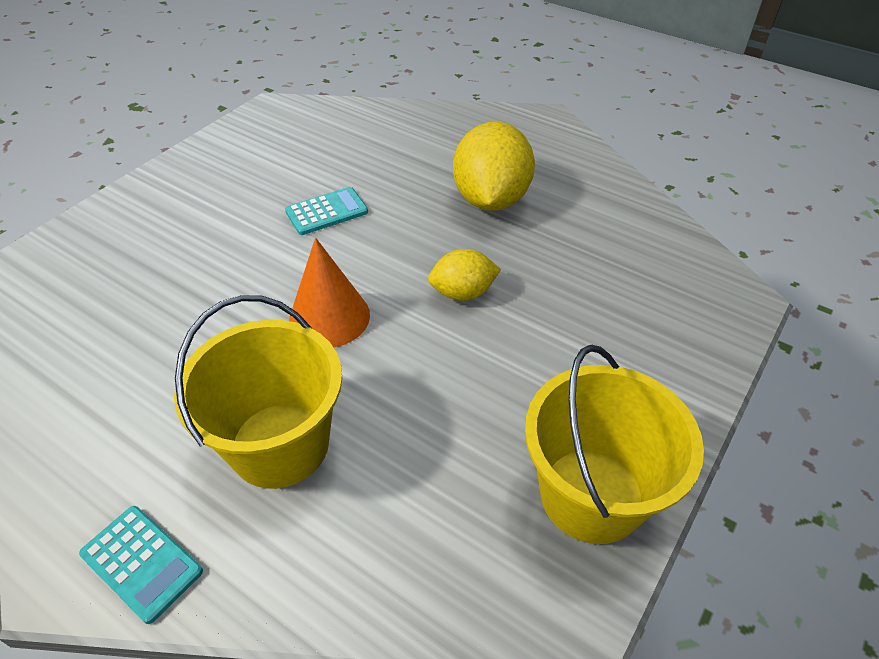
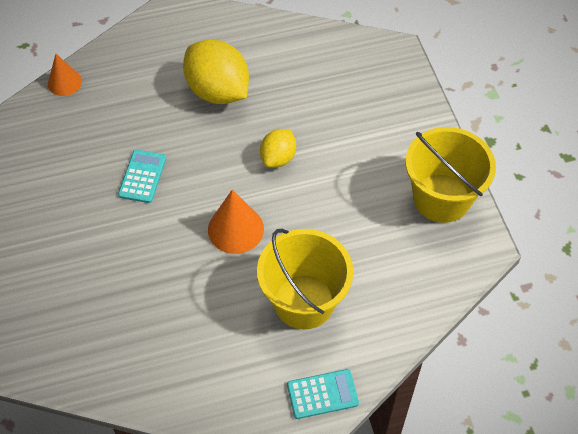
camera: 50 degrees left, 10 degrees up
(380, 110) = (64, 82): none -> orange cone

